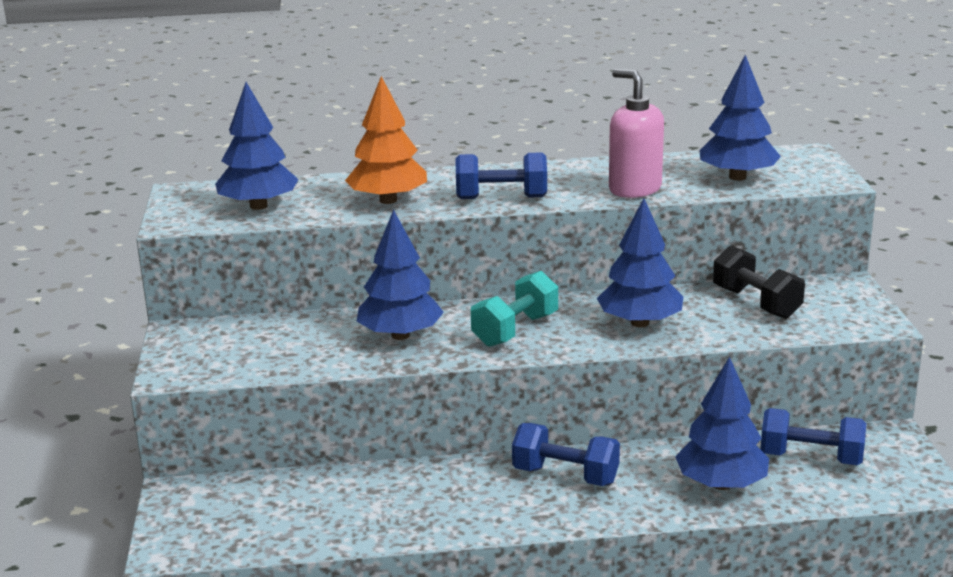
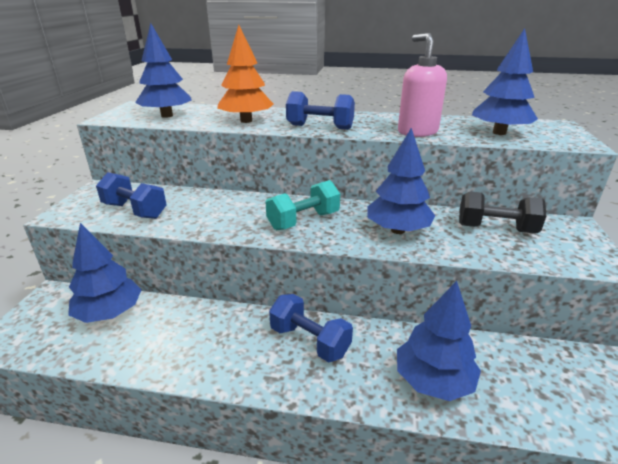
camera: 15 degrees right, 5 degrees up
(400, 335) = (224, 212): blue tree -> blue tree (110, 313)
(756, 303) = (496, 229): black dumbbell -> black dumbbell turned 60 degrees counterclockwise
(811, 458) = (520, 370): blue dumbbell -> blue dumbbell (135, 211)

